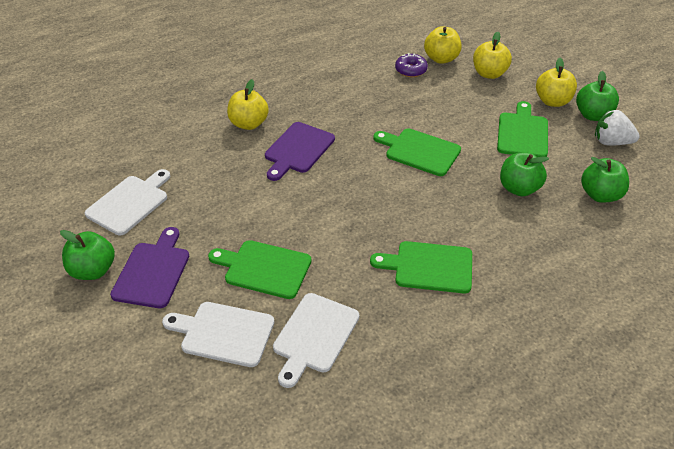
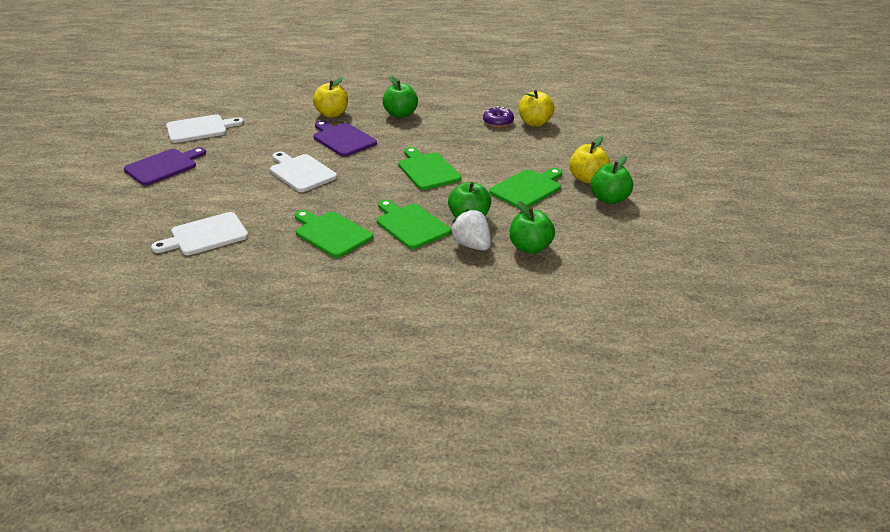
camera: 35 degrees right, 10 degrees down
(93, 270) = (134, 153): green apple -> green apple (400, 114)
(223, 333) = (158, 211): white cutting board -> white cutting board (301, 172)
(264, 268) = (227, 191): green cutting board -> green cutting board (410, 225)
(298, 150) = (343, 139): purple cutting board -> purple cutting board turned 75 degrees clockwise
(489, 74) = (560, 144): yellow apple -> none
(611, 142) = (597, 221): white strawberry -> white strawberry (472, 245)

